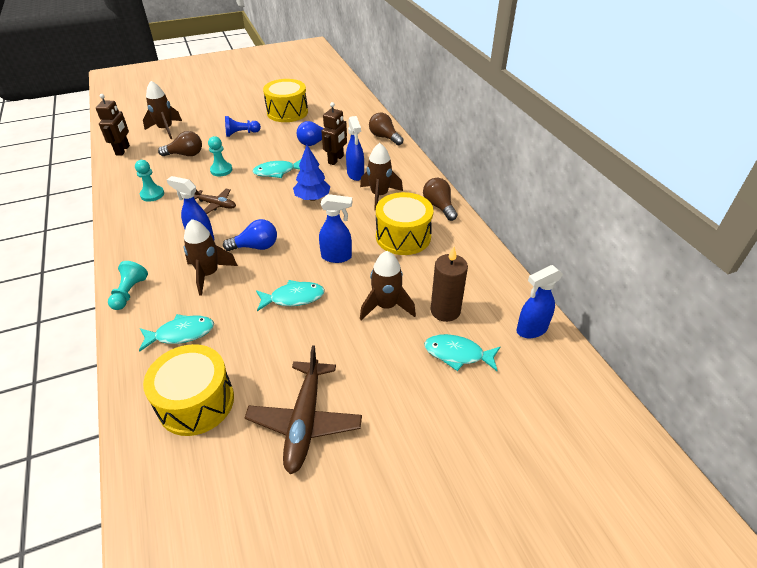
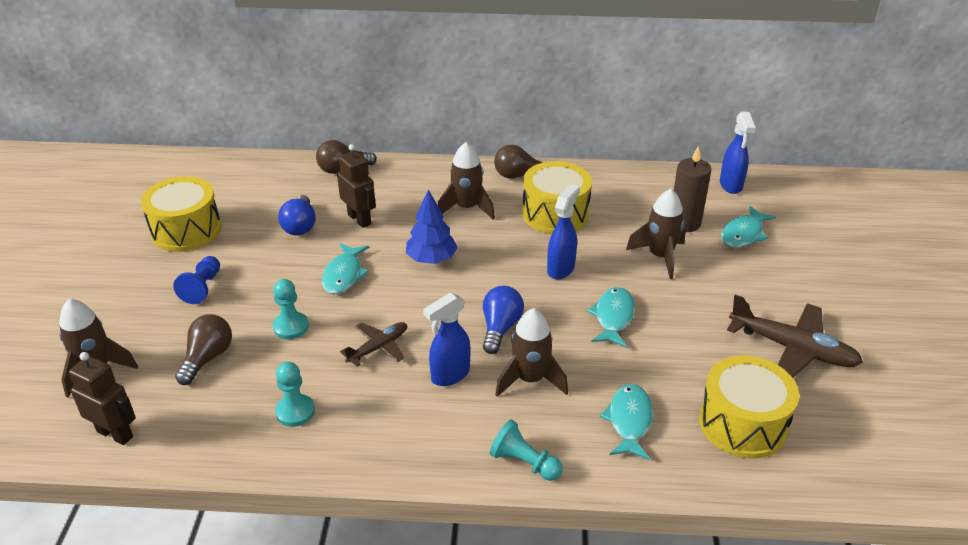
camera: 65 degrees left, 5 degrees down
(355, 174) = (408, 213): blue spray bottle -> none

